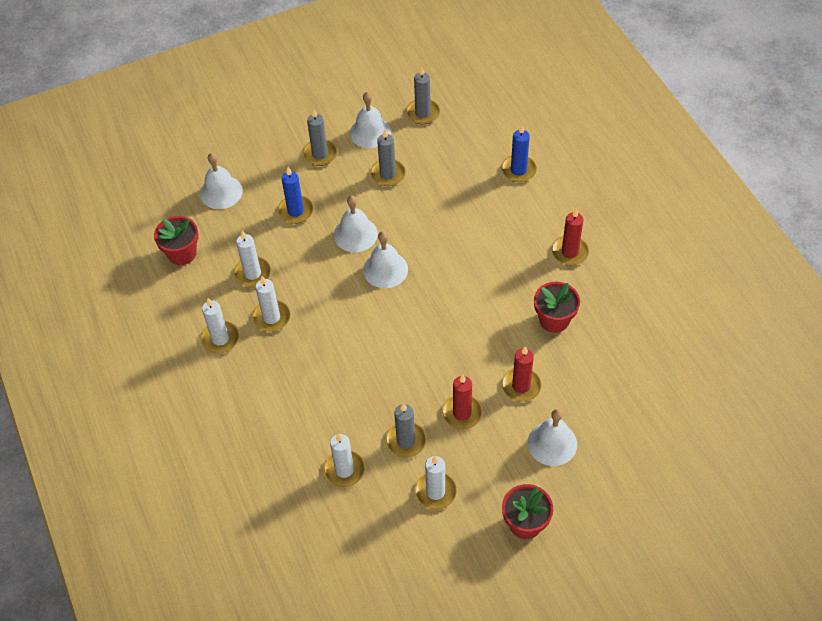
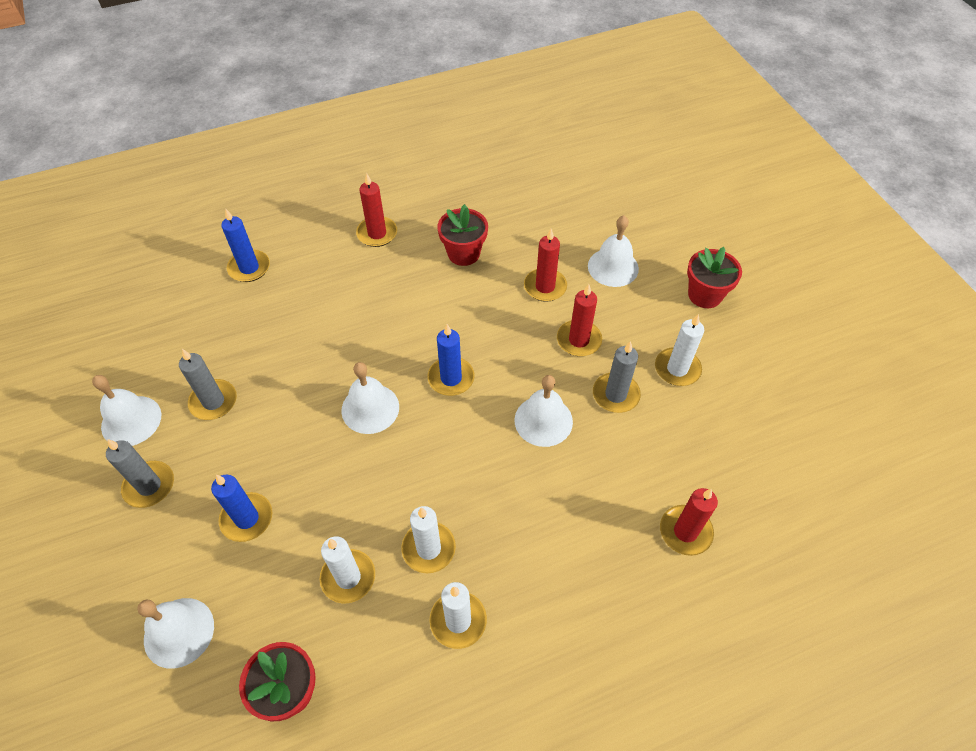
camera: 90 degrees left, 0 degrees up
(281, 485) = (685, 531): none -> red candle
(344, 470) = (657, 459): white candle -> none
(355, 234) = (306, 442): white bell -> white bell (543, 420)
(416, 320) = (451, 378): none -> blue candle
(422, 113) = (120, 358): grey candle -> none

